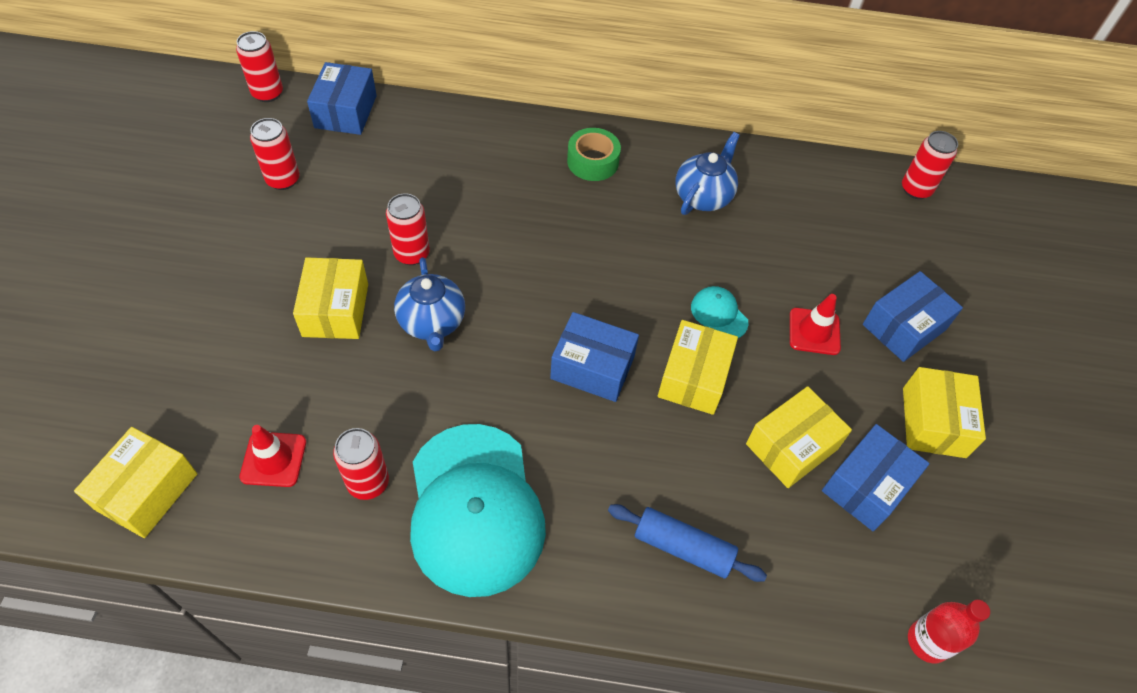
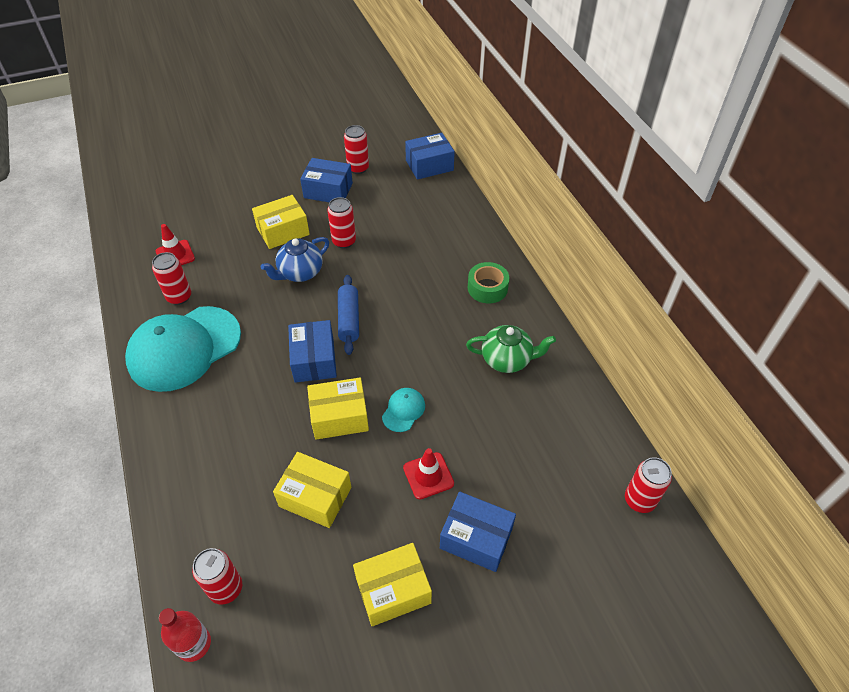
camera: 65 degrees right, 5 degrees down
(146, 491) = (136, 222): yellow box -> none
(267, 93) = (416, 132): red can -> red can (226, 588)
(683, 547) = (204, 462): blue rolling pin -> blue rolling pin (349, 319)
(703, 196) = (507, 359): blue teapot -> green teapot
(867, 486) = (307, 559): blue box -> blue box (328, 190)

